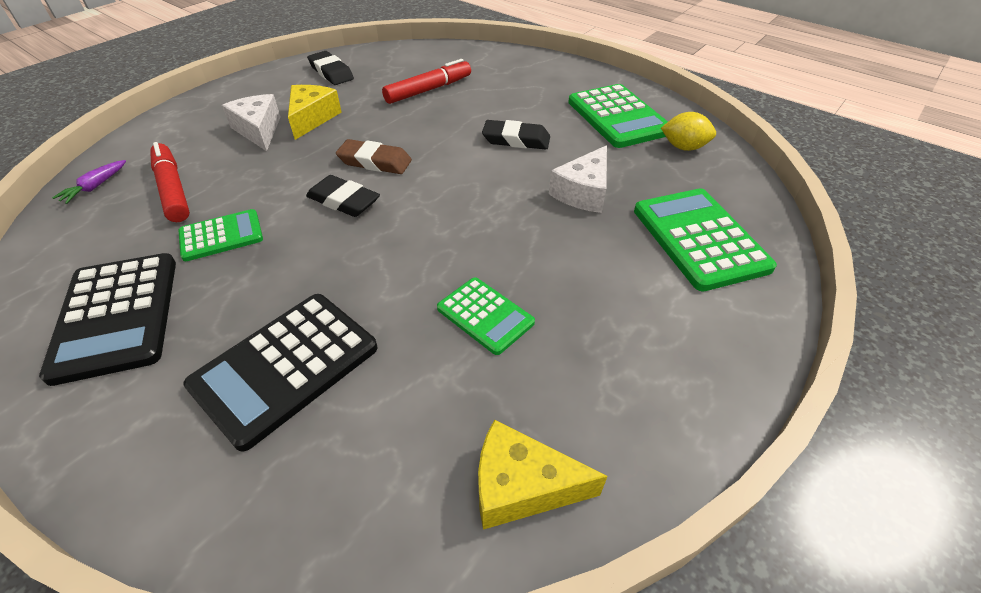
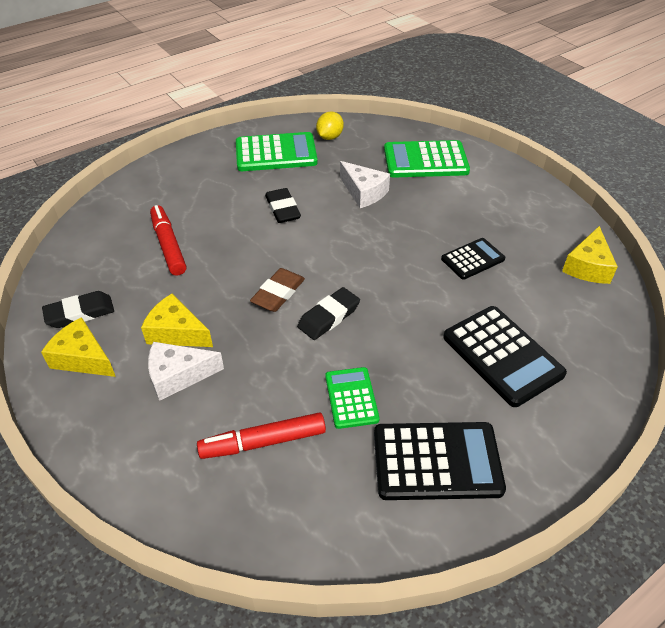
camera: 75 degrees left, 0 degrees up
(95, 187) = (229, 516): purple carrot -> none
(280, 85) = (83, 358): none -> yellow cheese
(485, 315) = (472, 259): green calculator -> black calculator
(516, 140) = (283, 209): black eraser -> black eraser turned 45 degrees counterclockwise

